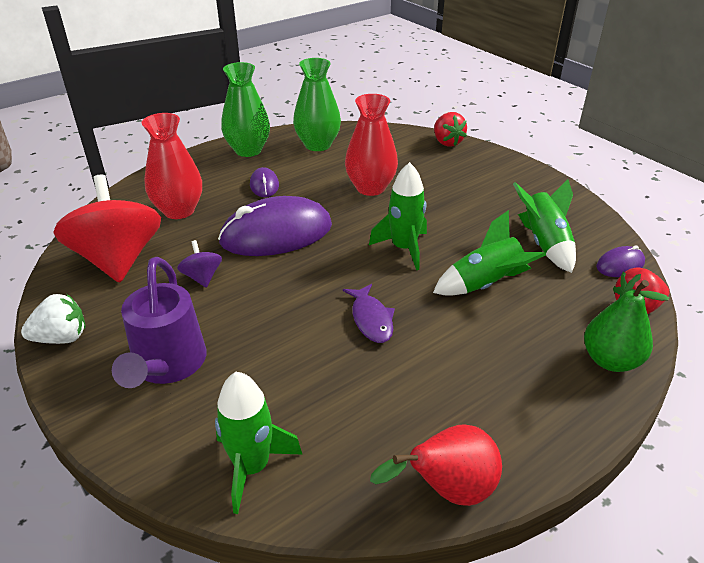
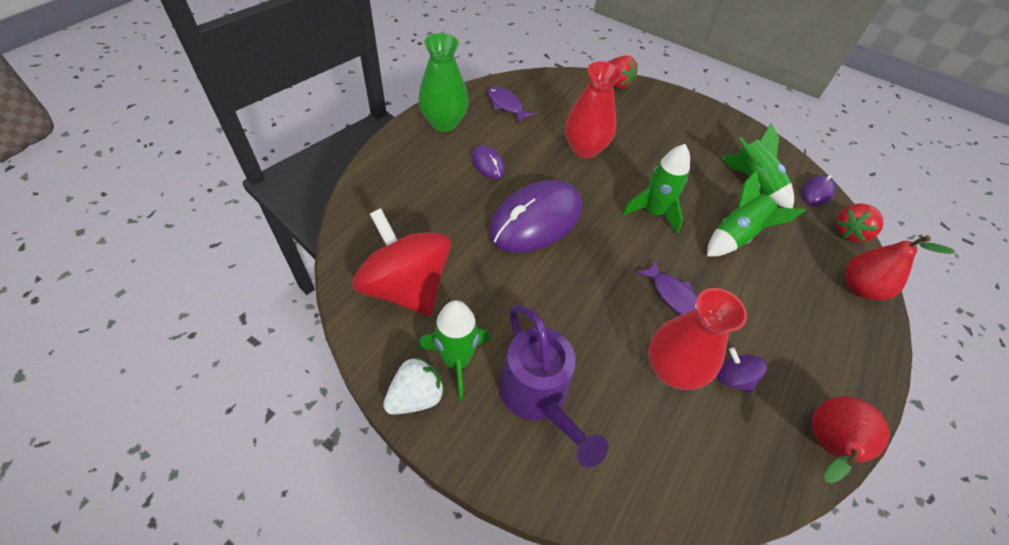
camera: 25 degrees left, 15 degrees up
(179, 210) = (426, 212): red vase -> red vase (671, 369)
(202, 277) = (502, 288): purple spinning top -> purple spinning top (732, 378)
(252, 467) = (677, 478): green rocket -> green rocket (457, 361)
(318, 145) = (506, 105): green vase -> purple fish
(610, 360) = (860, 288): green pear -> red pear

